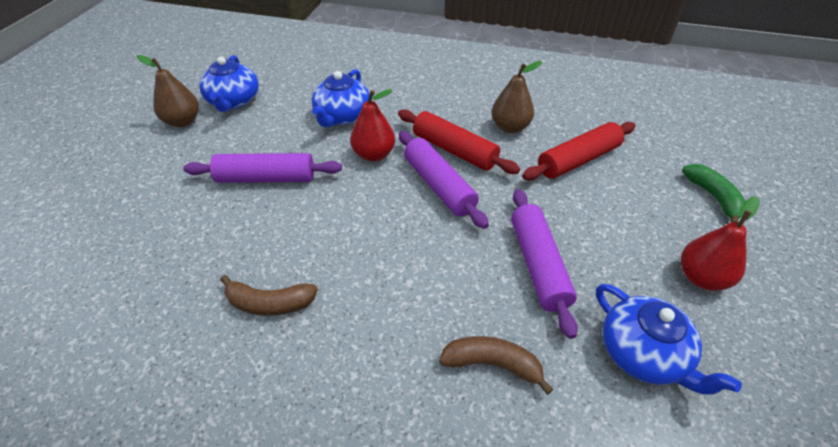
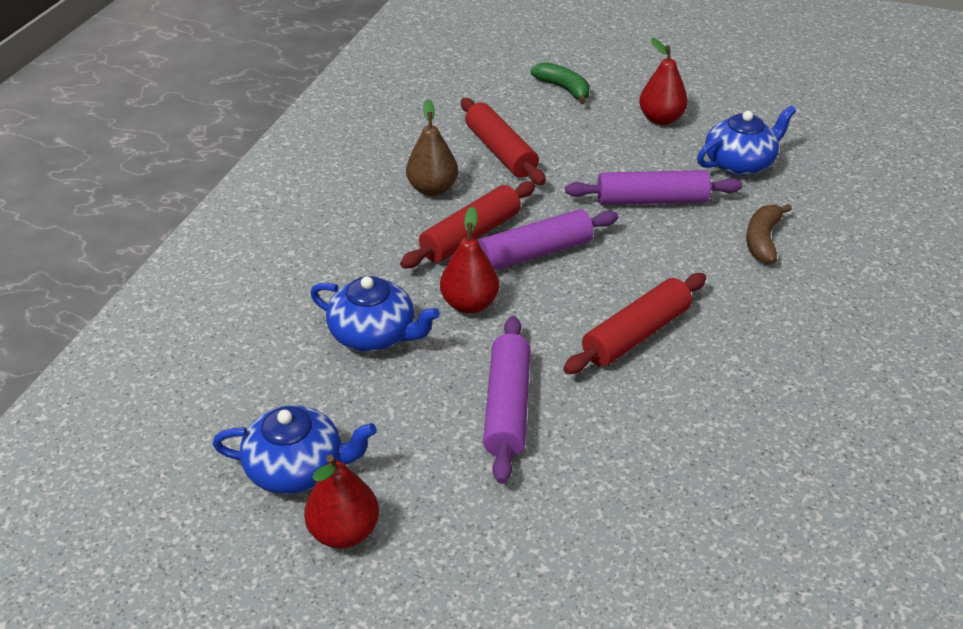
camera: 85 degrees left, 5 degrees down
(183, 121) = (344, 531): brown pear -> red pear
(269, 303) = (715, 385): brown banana -> none
(338, 249) = (636, 334): none -> red rolling pin
(713, 197) = (563, 89): green banana -> green banana turned 60 degrees clockwise

